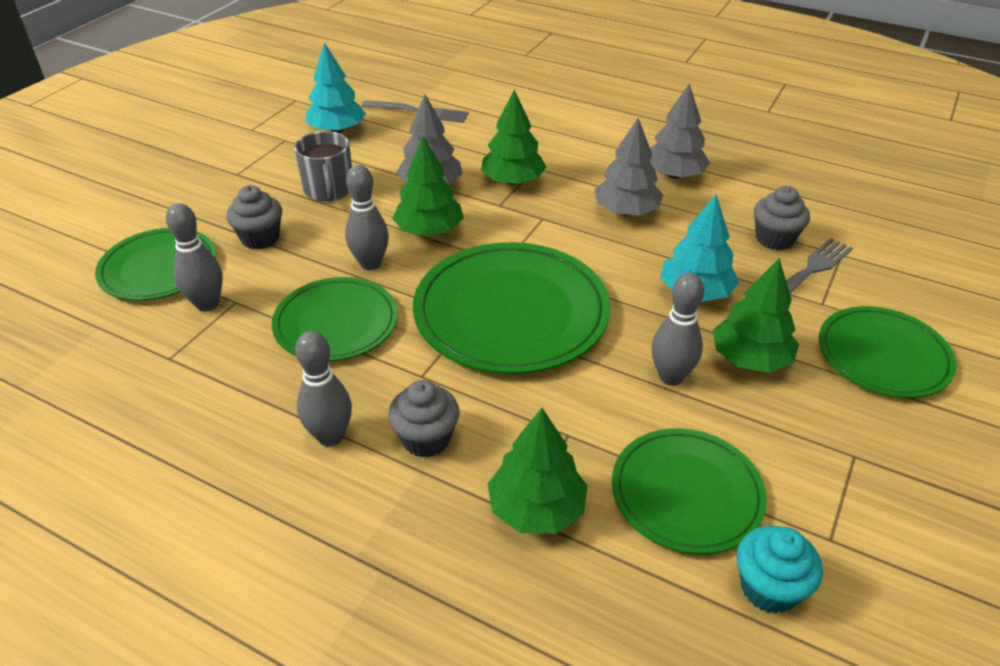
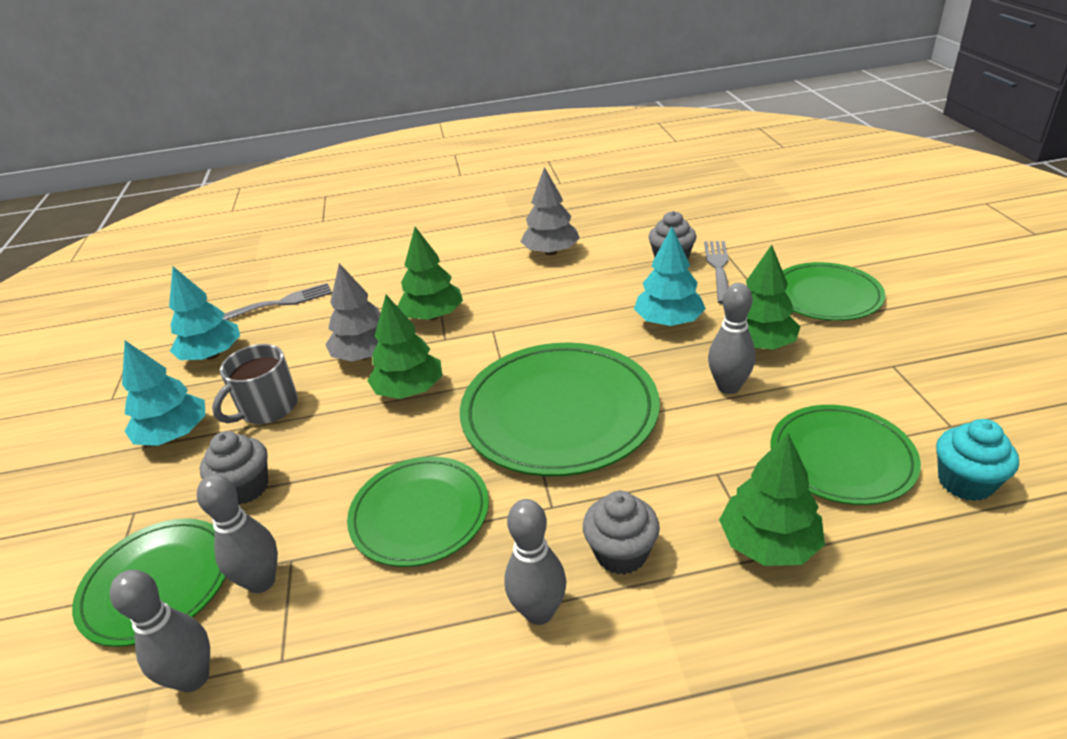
camera: 35 degrees left, 5 degrees down
(259, 176) = (174, 434): none -> turquoise tree
(329, 190) = (268, 408): grey mug -> grey mug turned 90 degrees clockwise
(370, 264) = (389, 446): grey bowling pin -> grey bowling pin (193, 678)
(626, 211) = (549, 293): grey tree -> none

